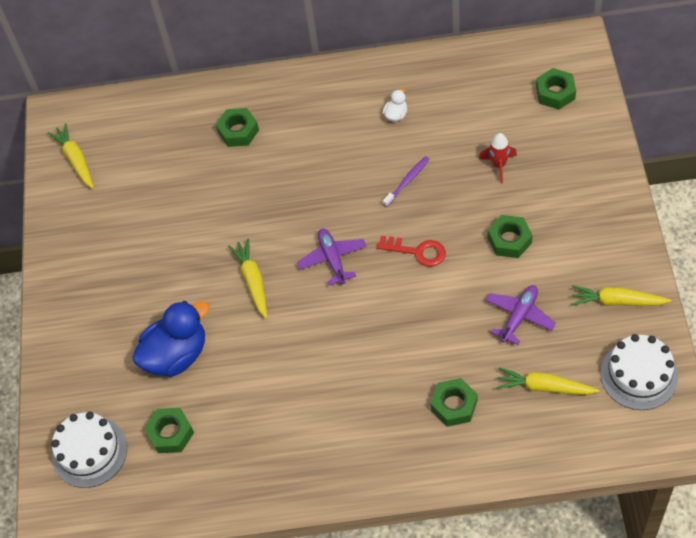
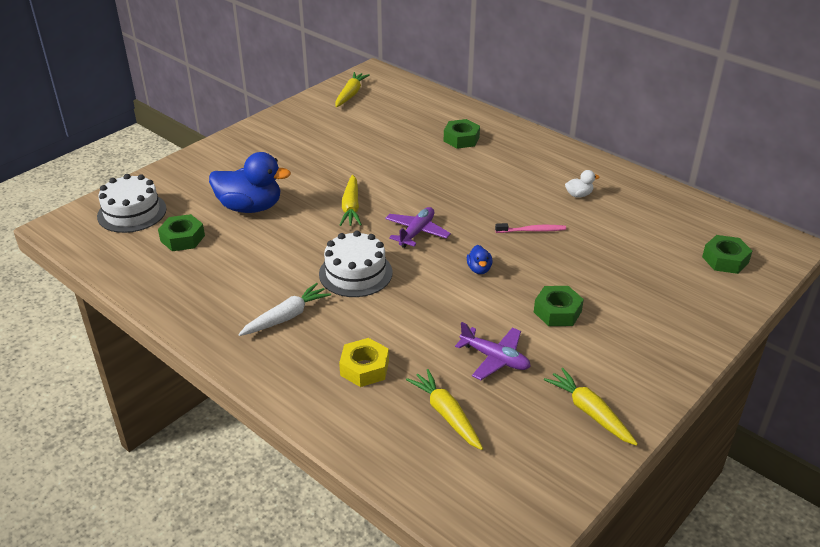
camera: 40 degrees right, 20 degrees down
(253, 281) = (351, 207): yellow carrot -> yellow carrot turned 150 degrees clockwise
(349, 419) = (286, 317): none -> white carrot
(407, 181) = (532, 230): purple toothbrush -> pink toothbrush
(417, 252) = (479, 269): red key -> blue duck
(454, 405) = (364, 368): green nut -> yellow nut
(499, 165) = (615, 267): red rocket -> none
(519, 316) = (495, 358): purple plane -> purple plane turned 45 degrees clockwise
(639, 375) = (535, 473): white cake -> white cake (355, 273)

